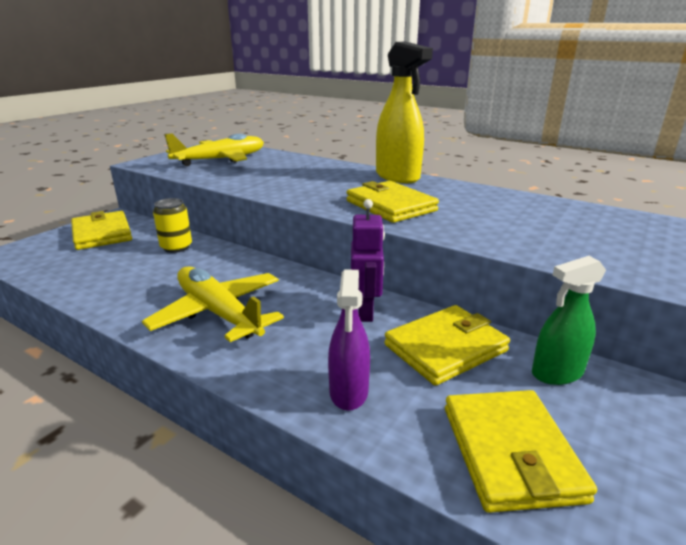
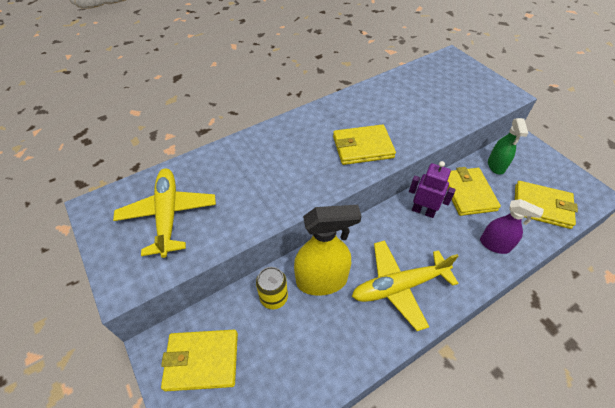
camera: 65 degrees left, 25 degrees up
(397, 177) = (302, 120): yellow spray bottle -> yellow spray bottle (322, 280)

